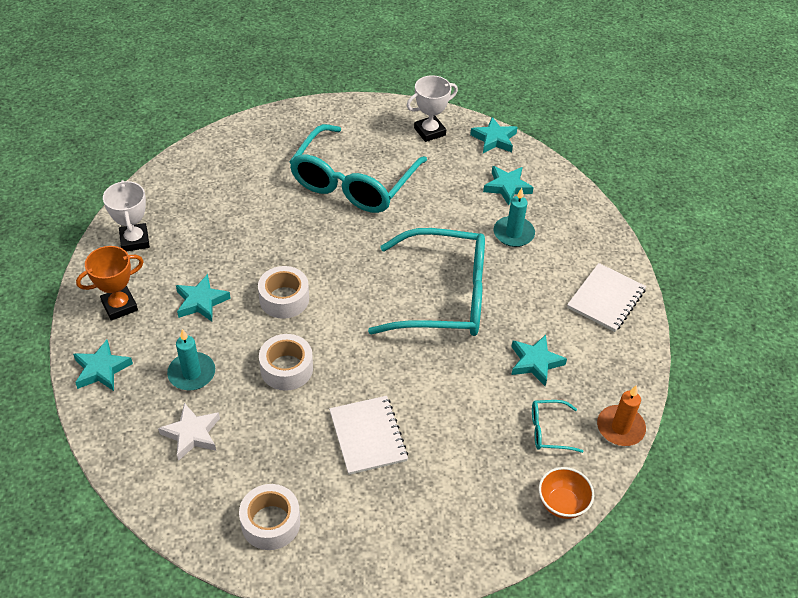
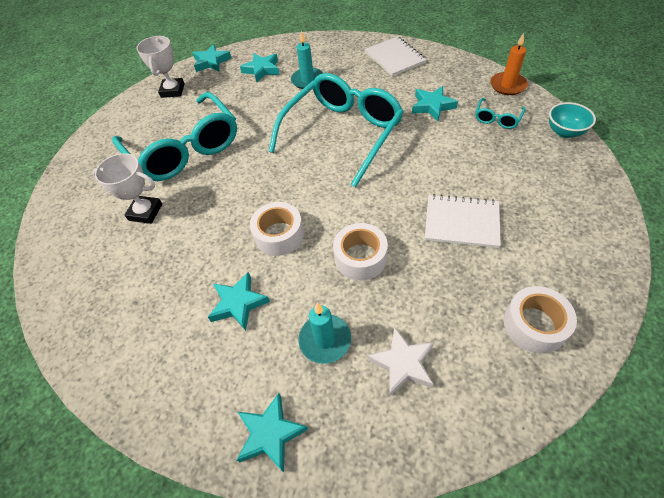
camera: 55 degrees left, 5 degrees up
(119, 306) = (192, 386): orange trophy -> none
(135, 240) = (112, 342): white trophy -> white trophy (145, 212)
(562, 504) = (564, 132): orange bowl -> turquoise bowl

